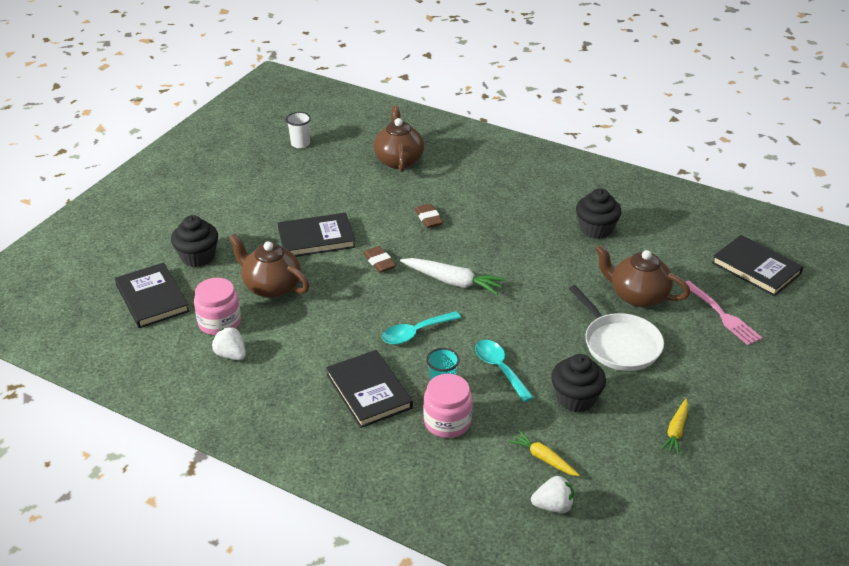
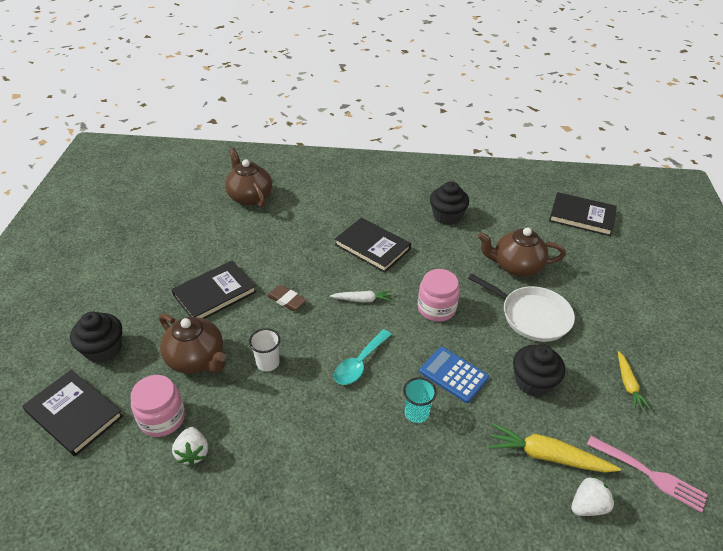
camera: 25 degrees left, 5 degrees up
(231, 355) = (193, 453): white strawberry -> white strawberry turned 120 degrees counterclockwise
(271, 287) = (196, 359): brown teapot -> brown teapot turned 150 degrees counterclockwise
(300, 144) = (151, 203): white cup -> white cup (268, 363)
(369, 391) = (352, 443): black book -> black book (372, 247)
(428, 218) = (306, 244): brown eraser -> none
(447, 422) = (443, 450): pink jar -> pink jar (436, 308)
(453, 282) = (362, 300): white carrot -> white carrot, size x0.61
(499, 369) = (453, 375): turquoise spoon -> blue calculator
(543, 458) = (547, 456): yellow carrot -> yellow carrot, size x1.64
(721, 314) = (586, 263): pink fork -> pink fork (648, 474)

